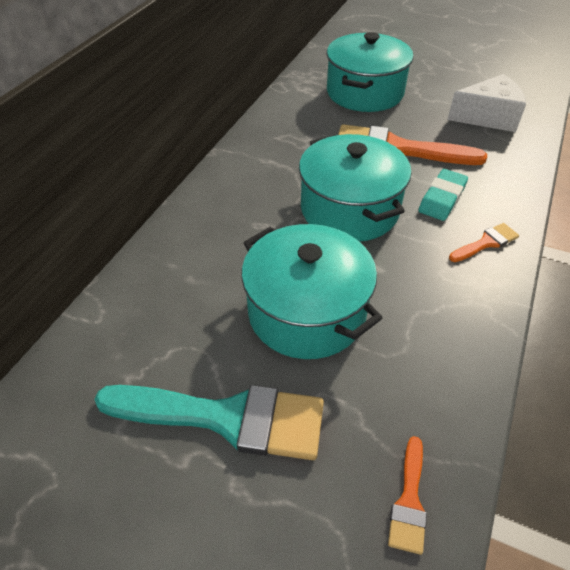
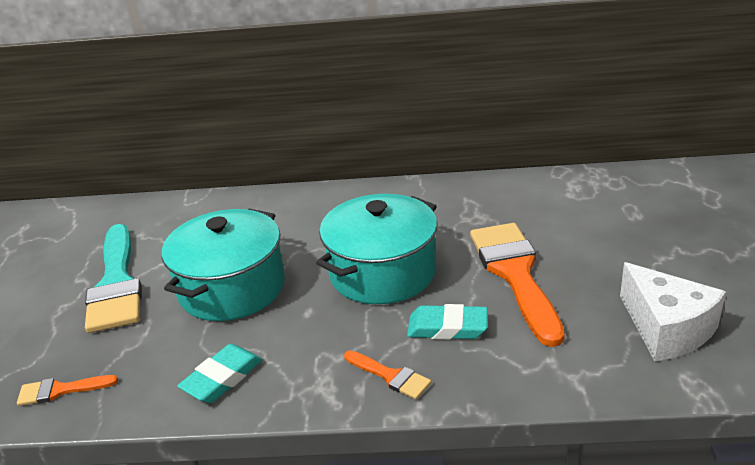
camera: 70 degrees right, 15 degrees down
(364, 92) = (612, 223): turquoise pot -> none
(446, 347) = (222, 378): none -> turquoise eraser

